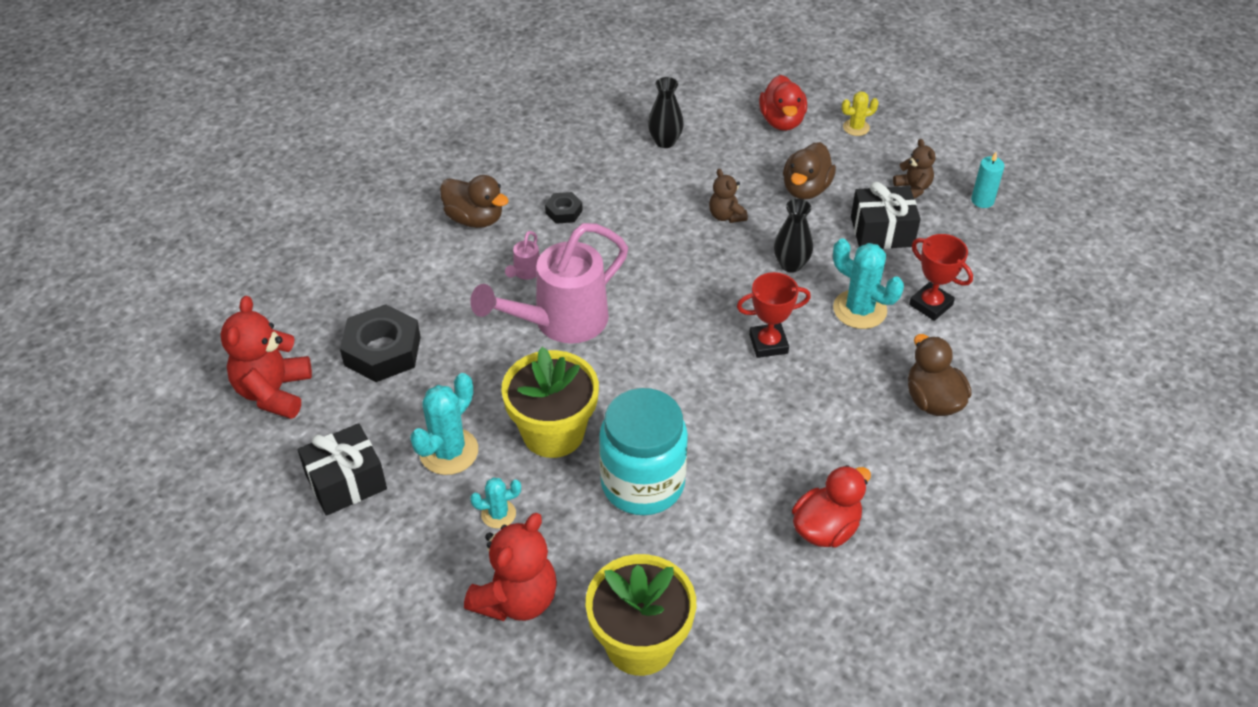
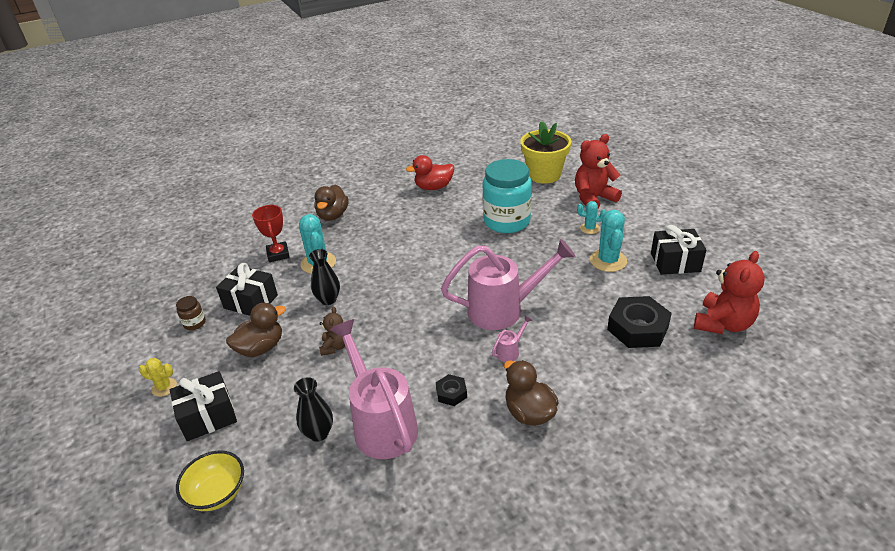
camera: 150 degrees left, 10 degrees down
(449, 451) = (608, 261): turquoise cactus -> turquoise cactus turned 60 degrees counterclockwise
(553, 433) = (542, 253): yellow flower pot -> none
(614, 166) = (381, 423): none -> pink watering can
(707, 82) = (217, 493): none -> yellow bowl
(768, 344) = (387, 261): red trophy -> none
(782, 121) = (208, 416): red duck -> black gift
(913, 188) = (194, 323): brown teddy bear -> brown jar
(982, 200) = (167, 301): turquoise candle -> none

